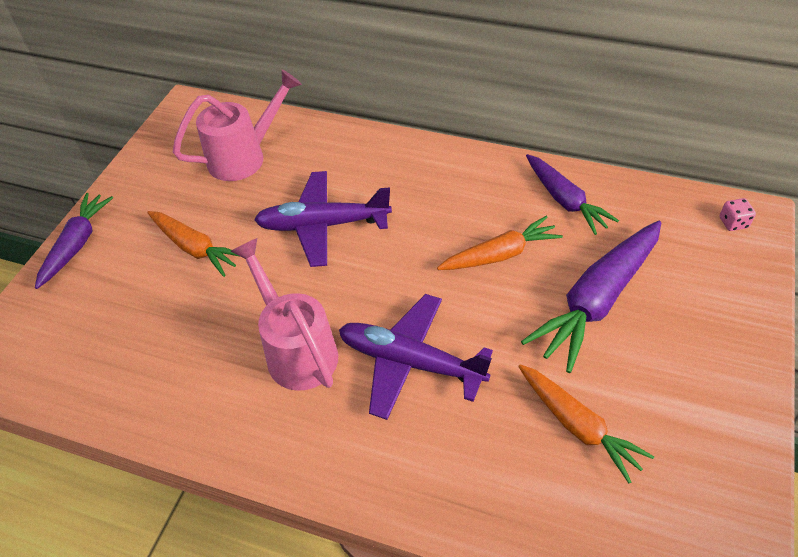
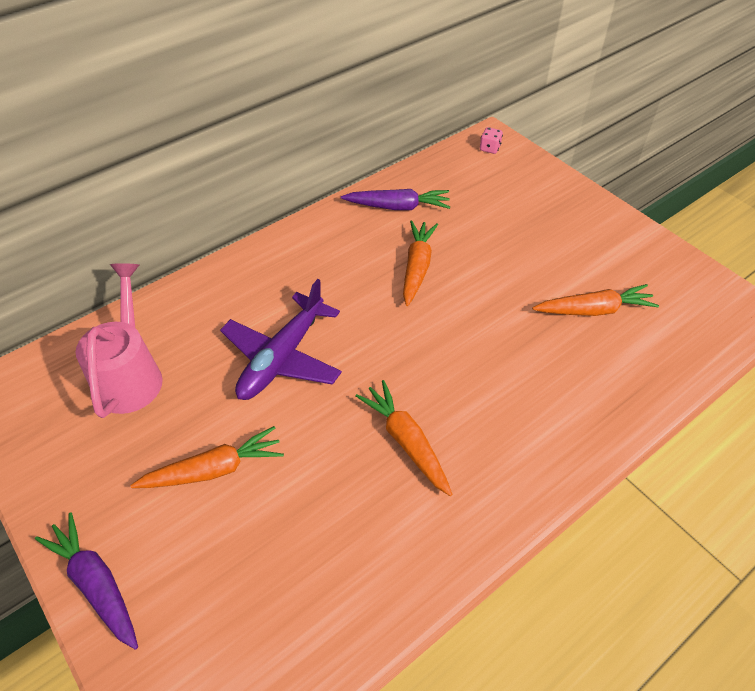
camera: 60 degrees left, 0 degrees up
(296, 349) = (406, 441): pink watering can -> orange carrot
(410, 362) = (476, 372): purple plane -> none
(597, 300) = (500, 243): purple carrot -> none

